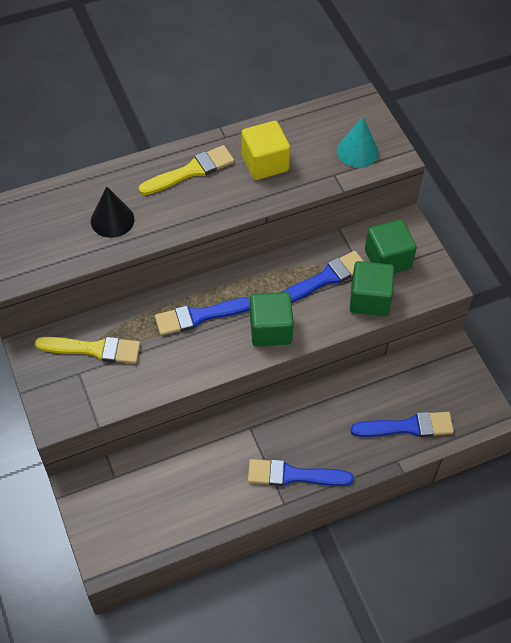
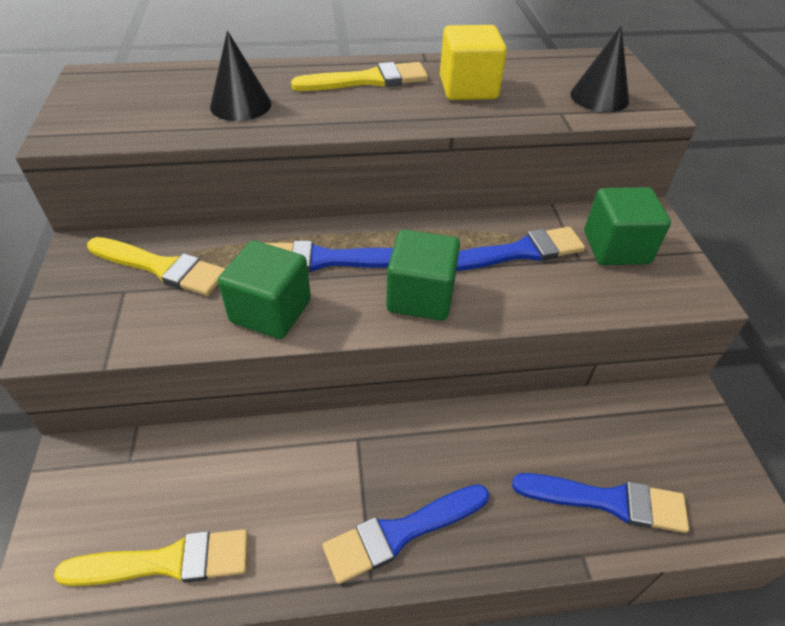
camera: 15 degrees right, 10 degrees down
(167, 525) = (167, 562): none -> yellow brush
(293, 475) = (401, 533): blue brush -> blue brush turned 45 degrees counterclockwise
(357, 151) = (599, 97): turquoise cone -> black cone
(369, 299) = (581, 289): green cube -> green cube (271, 311)

